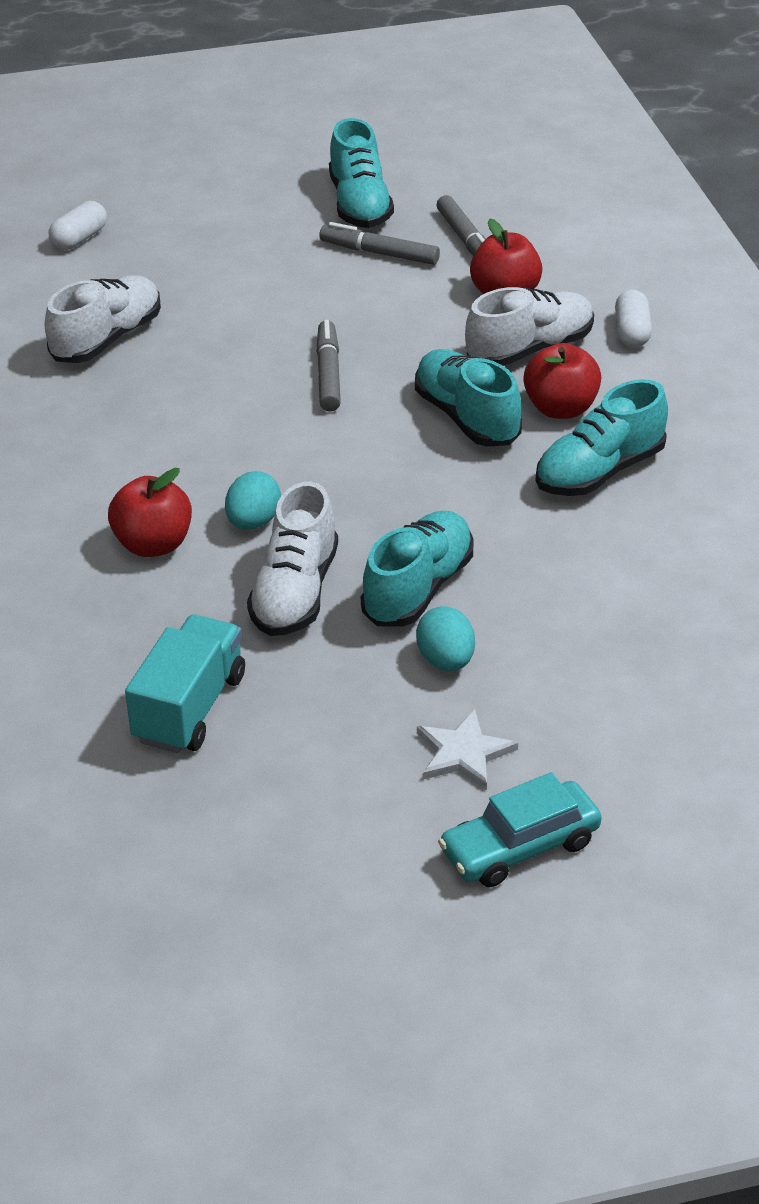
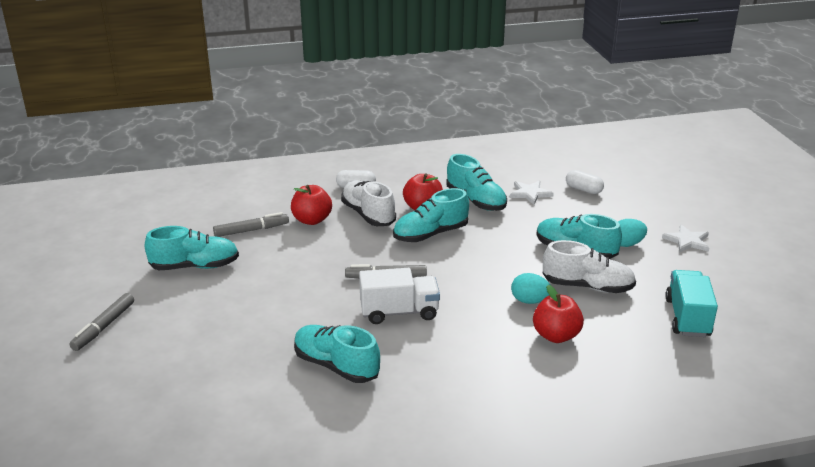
camera: 90 degrees left, 10 degrees down
(79, 239) = (196, 388): white capsule -> white capsule (583, 189)
(107, 339) = (336, 366): white shoe -> turquoise shoe
(190, 708) = (687, 318): turquoise truck -> turquoise truck turned 75 degrees clockwise
(230, 389) = (399, 312): none -> white truck
(379, 253) = (256, 259): grey marker -> grey marker (104, 327)
(519, 847) = (738, 229): turquoise car -> none
(641, 543) = (530, 193): none -> white star

